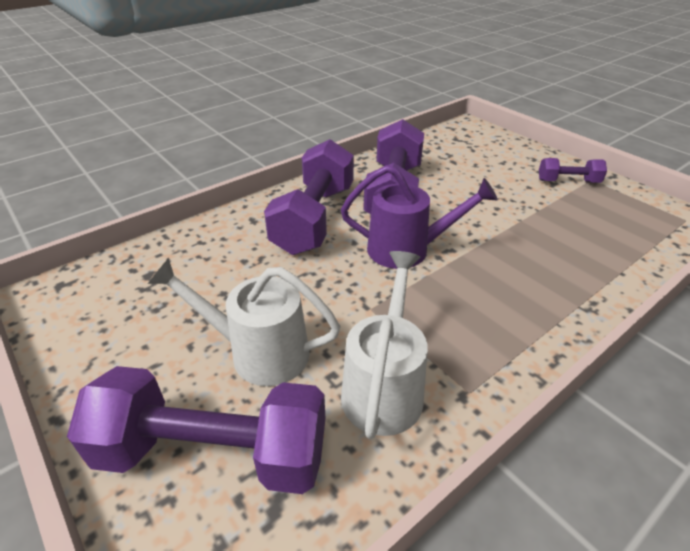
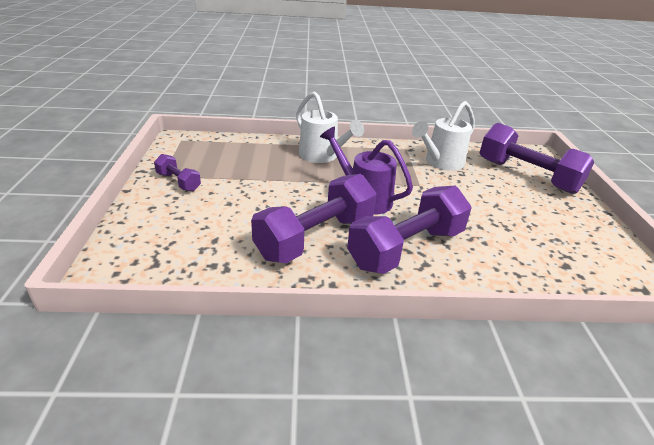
camera: 145 degrees left, 5 degrees down
(258, 352) = (495, 194): white watering can -> white watering can (322, 156)

